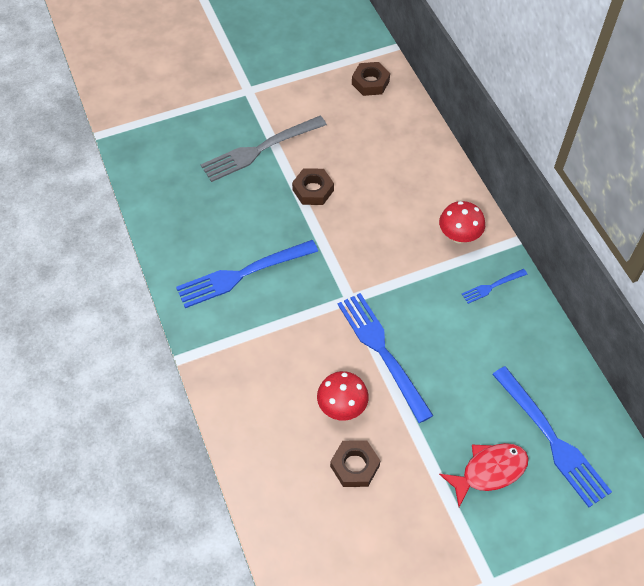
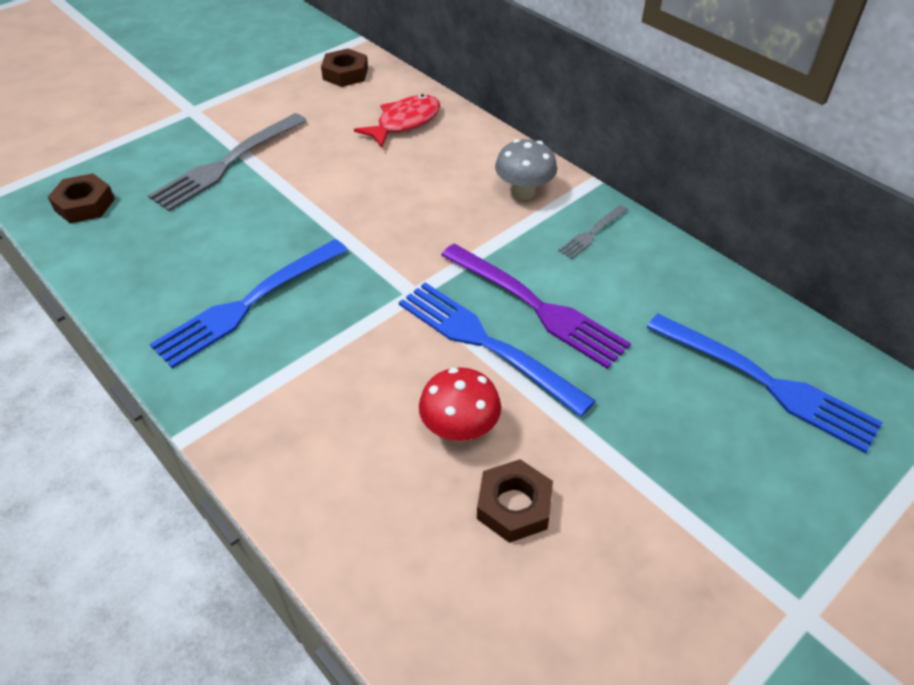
camera: 20 degrees left, 10 degrees down
(313, 190) = (314, 189): brown nut -> brown nut (84, 204)
(427, 334) = (536, 306): none -> purple fork
(459, 236) = (524, 192): red mushroom -> grey mushroom
(489, 471) = (708, 450): red fish -> red fish (405, 122)
(492, 286) = (592, 233): blue fork -> grey fork

